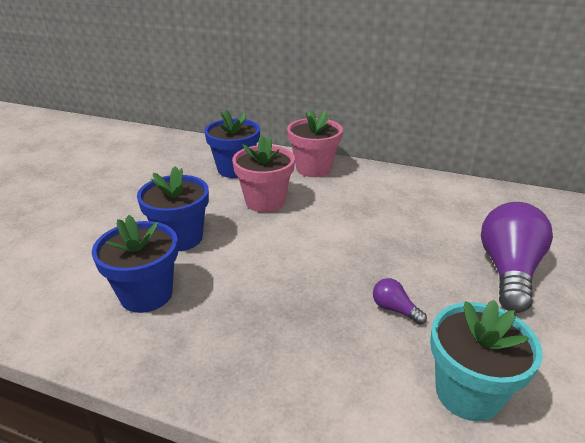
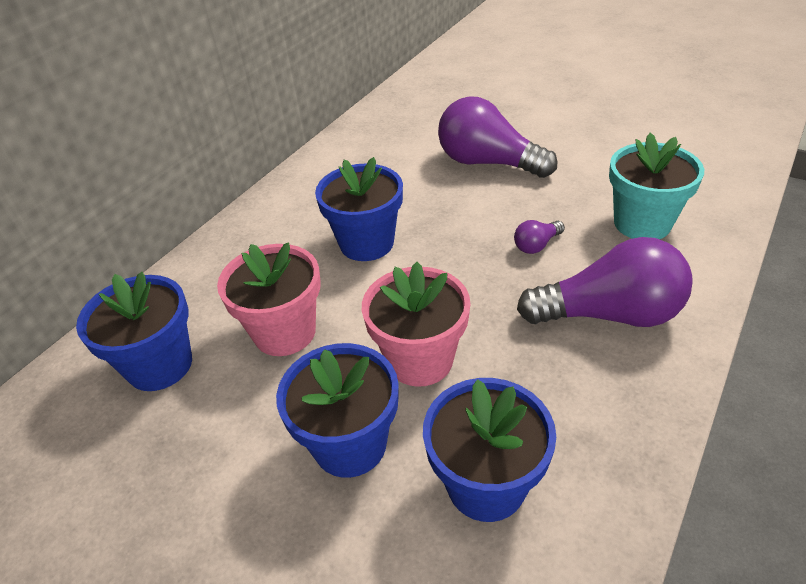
camera: 75 degrees left, 10 degrees up
(313, 168) = (214, 269): pink flower pot -> pink flower pot (420, 360)
(314, 360) = (609, 314): none -> purple light bulb
(360, 219) = (366, 243): none -> blue flower pot

